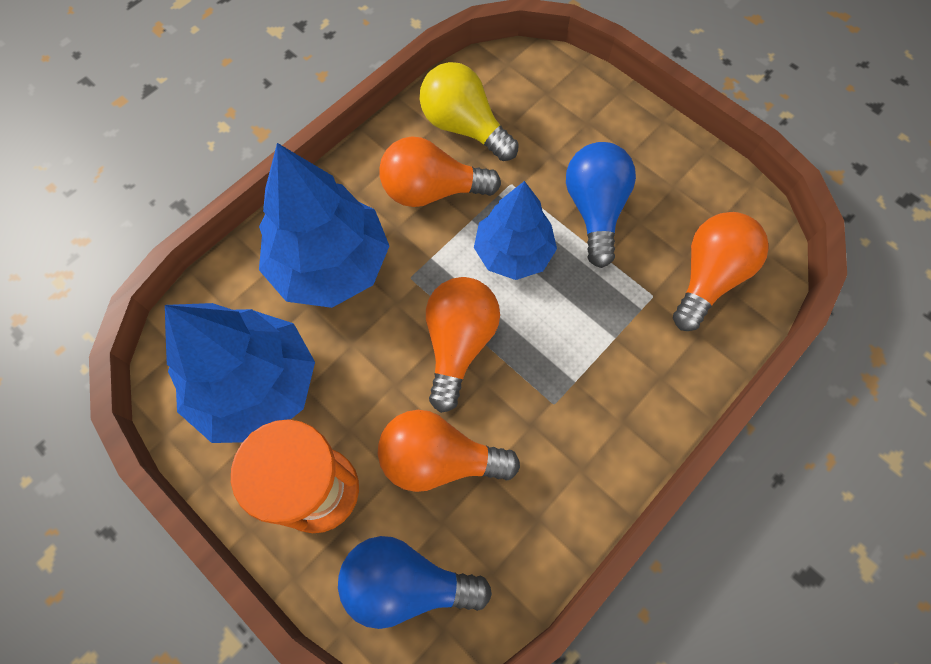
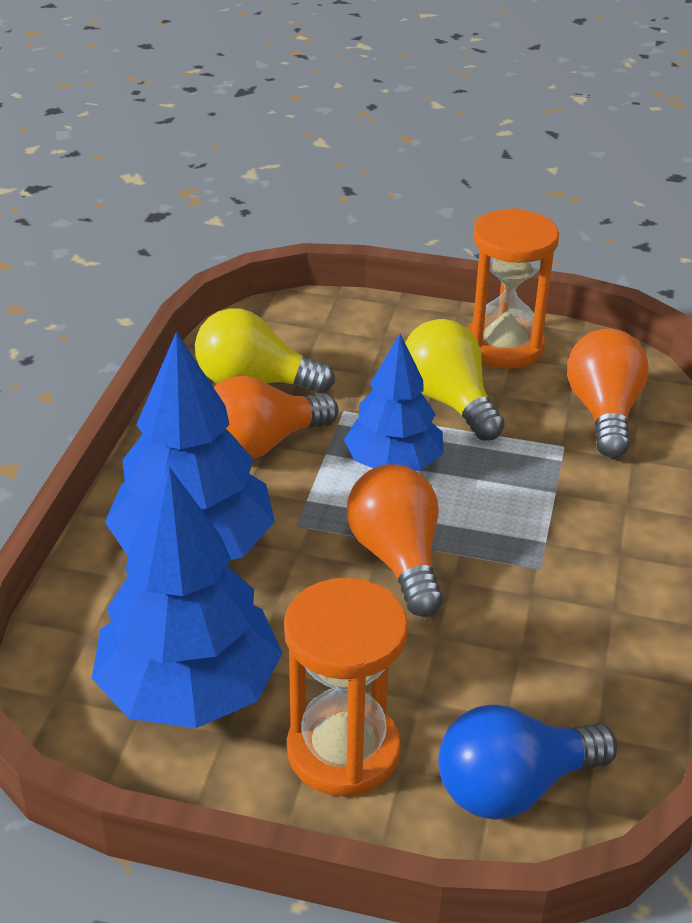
camera: 30 degrees left, 30 degrees down
(439, 459) = (458, 663): orange light bulb -> none
(594, 210) = (449, 401): blue light bulb -> yellow light bulb
(675, 172) = (504, 346): none -> orange hourglass

